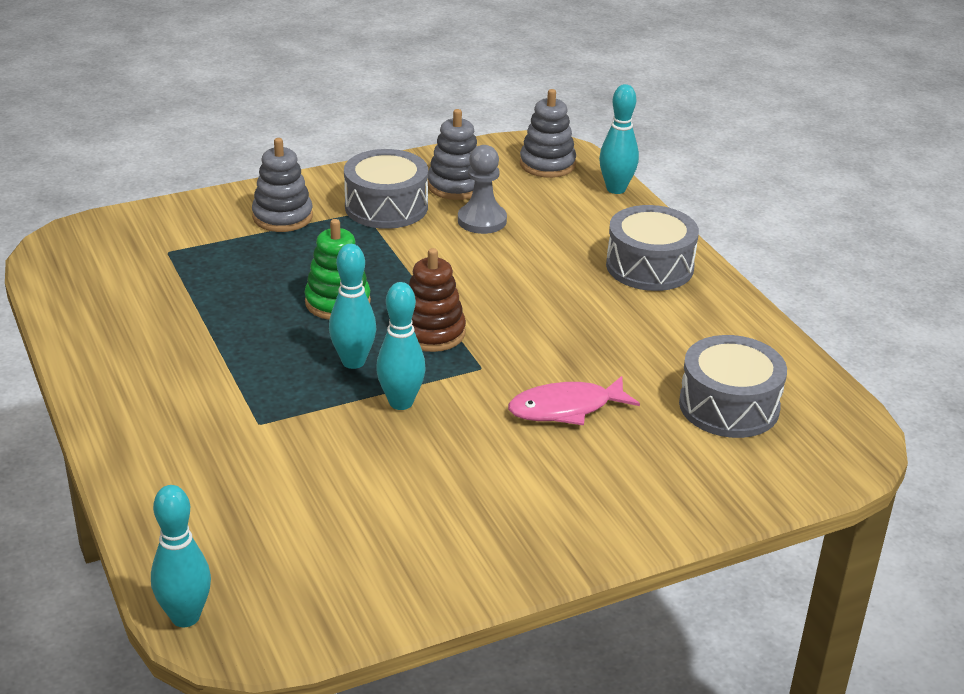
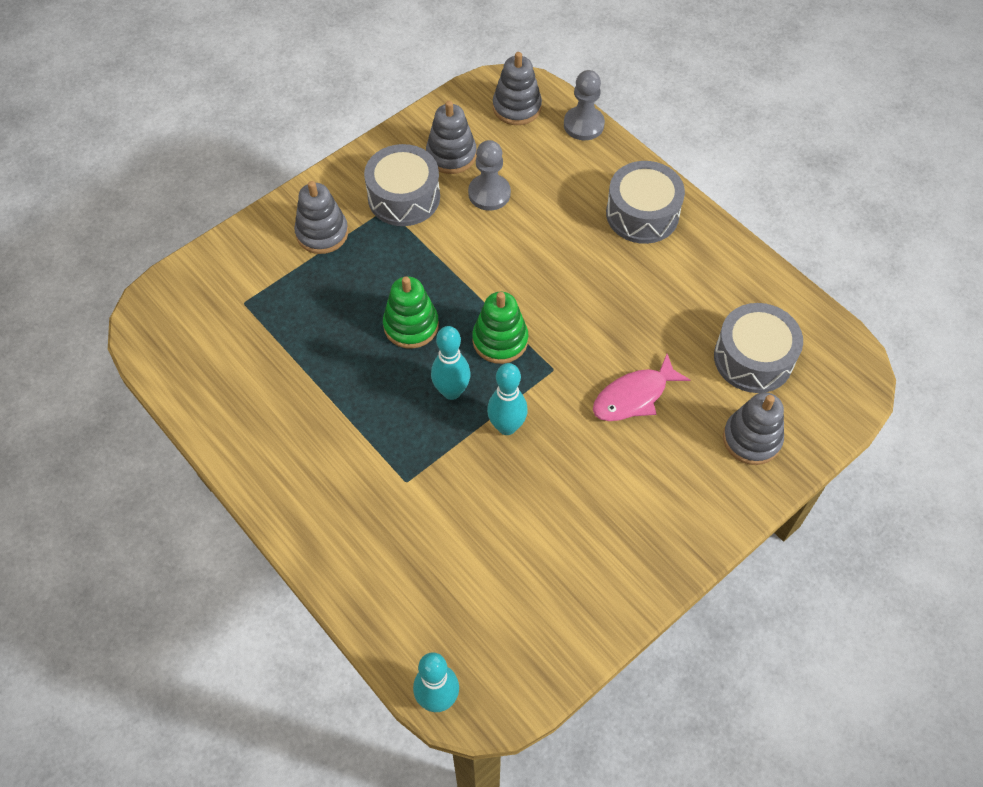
camera: 15 degrees left, 25 degrees up
(432, 333) = (500, 340): brown stacking toy -> green stacking toy
(616, 189) = (583, 125): turquoise bowling pin -> grey pawn
(695, 474) = (751, 439): none -> grey stacking toy

